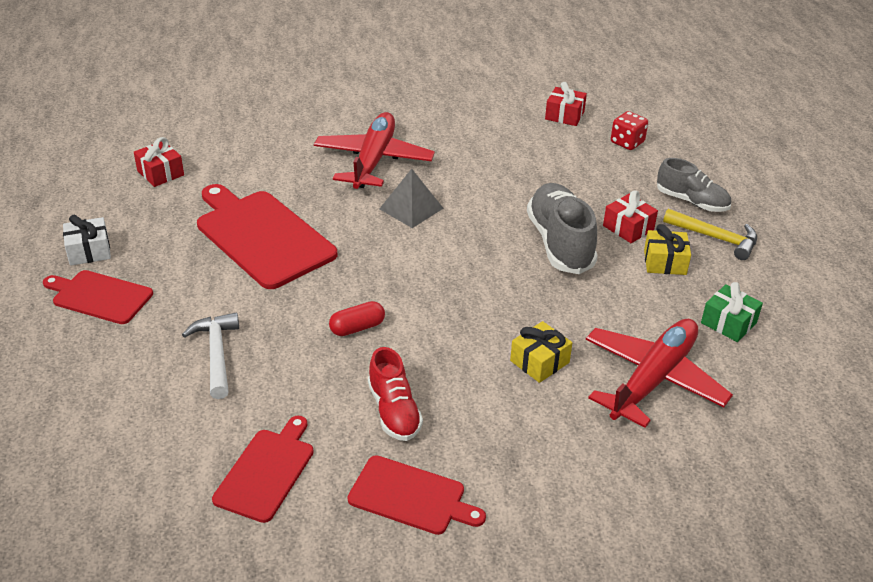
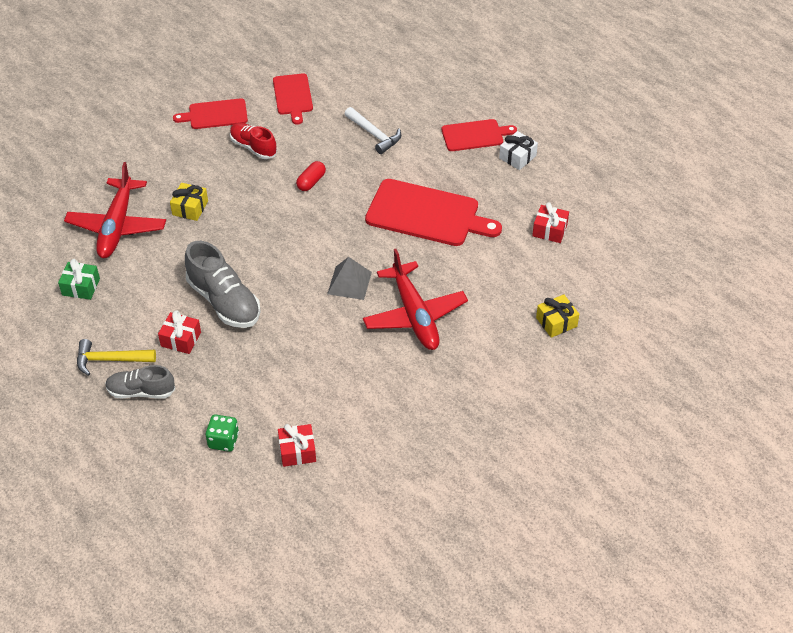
camera: 150 degrees right, 10 degrees up
(627, 142) = (223, 440): red dice -> green dice
(665, 262) = (141, 319): yellow gift -> yellow gift (556, 322)

